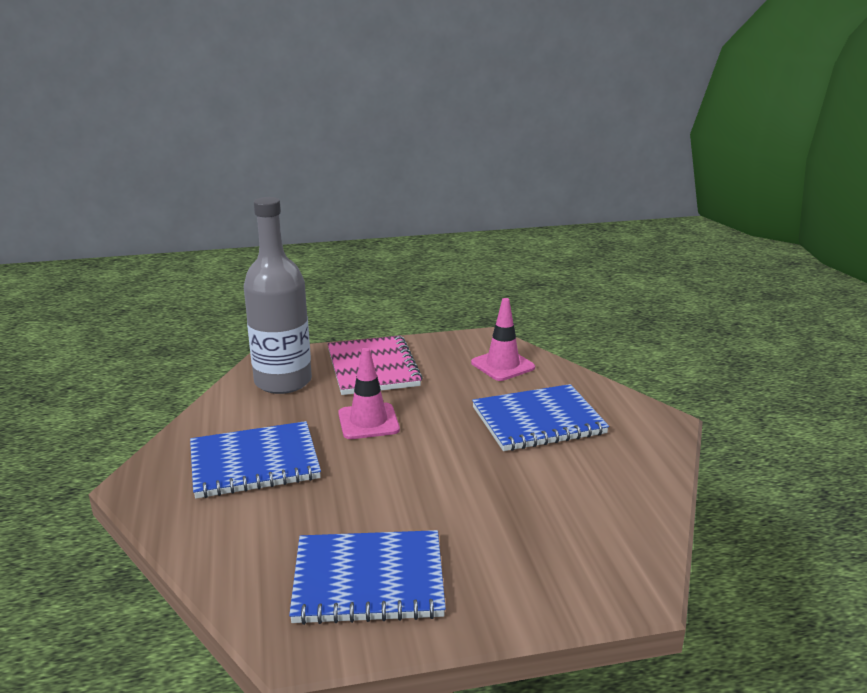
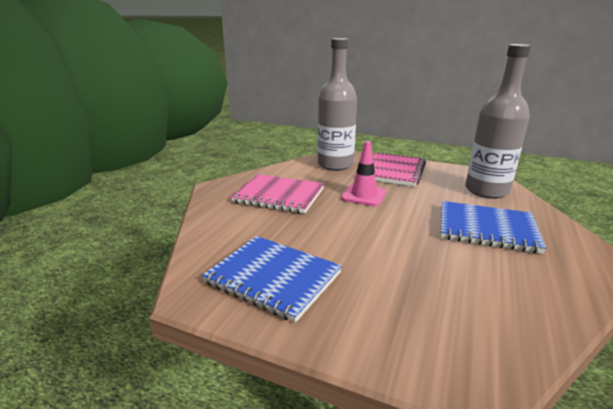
camera: 35 degrees right, 0 degrees up
(254, 463) = (279, 196): blue notebook -> pink notebook
(502, 365) = (486, 191): pink traffic cone -> grey bottle

